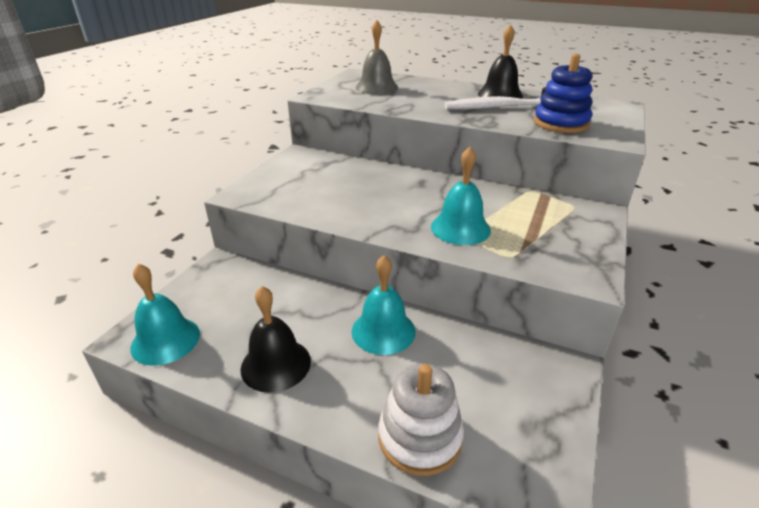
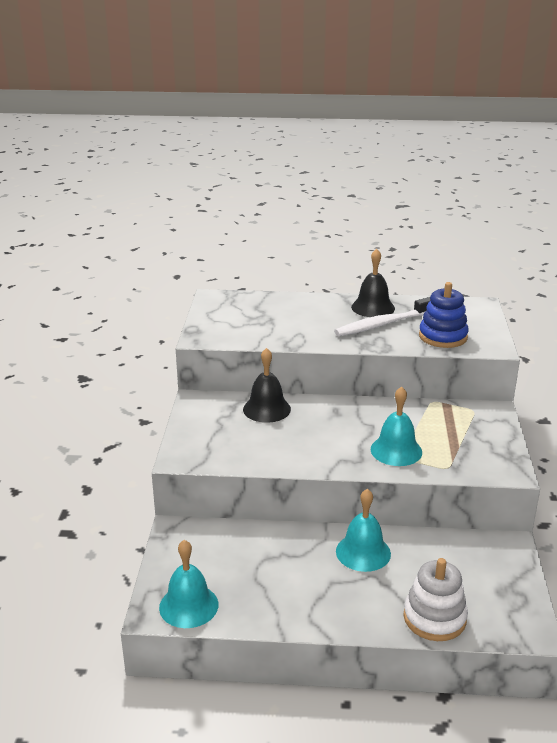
camera: 20 degrees left, 5 degrees down
(276, 364) = (296, 599): black bell -> black bell (266, 409)
(376, 87) = (251, 316): grey bell -> none

